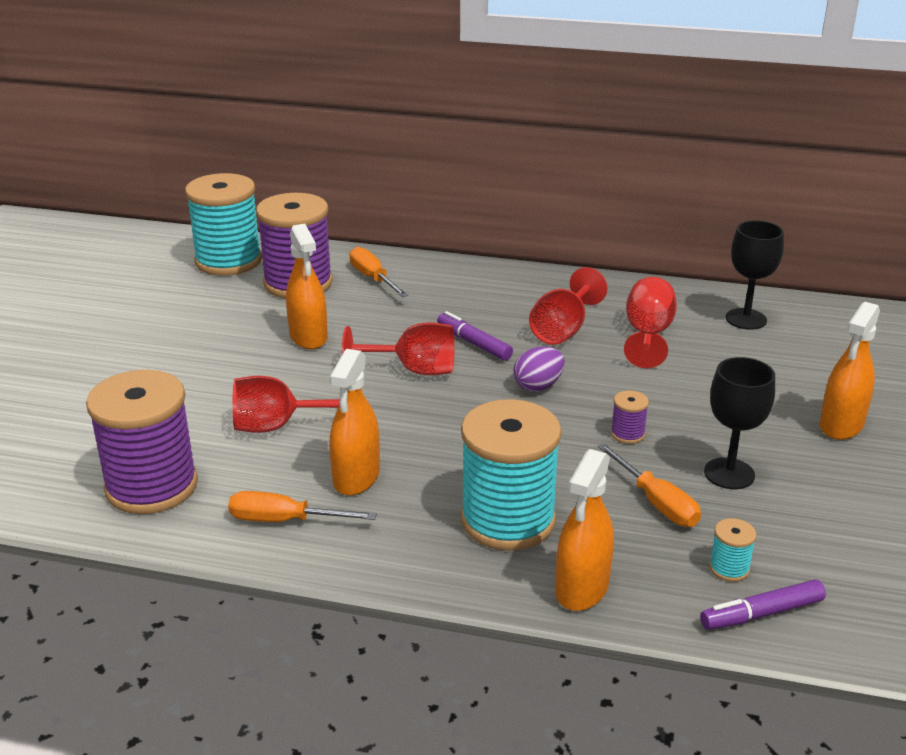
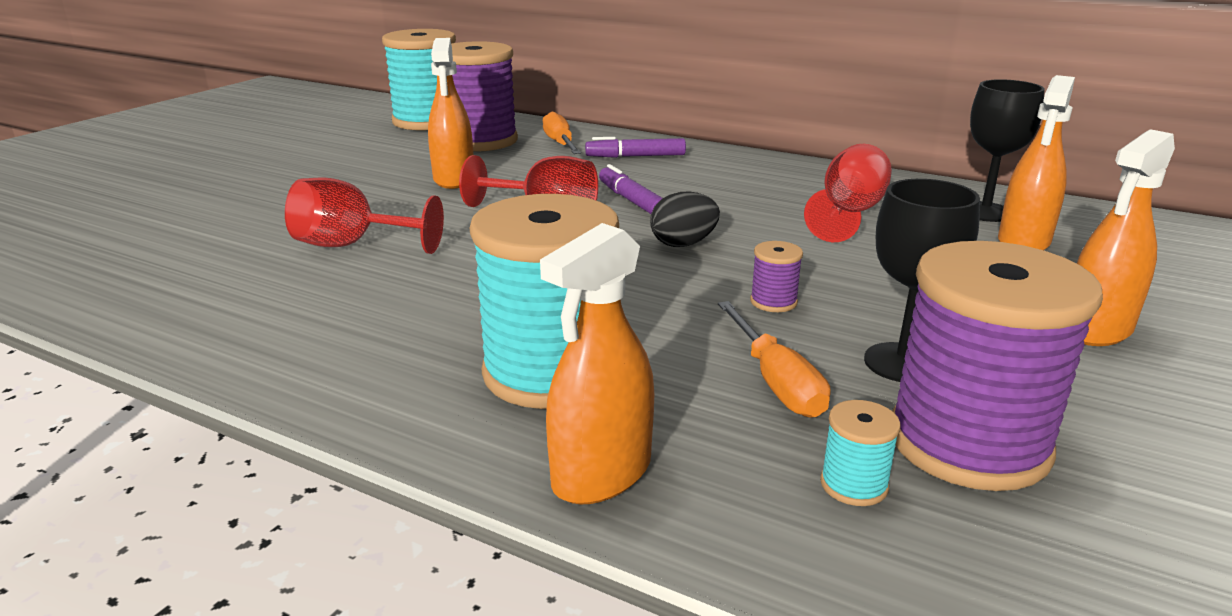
camera: 15 degrees right, 5 degrees down
(152, 486) = (161, 280): purple spool -> purple spool (968, 443)
(285, 520) = (271, 332): orange screwdriver -> none
(356, 477) = (395, 302): orange spray bottle -> orange spray bottle (1023, 242)
(538, 386) = (683, 244): purple egg -> black egg
(563, 330) = (745, 200): red goblet -> none
(761, 614) = (886, 565): purple marker -> purple marker (635, 156)

